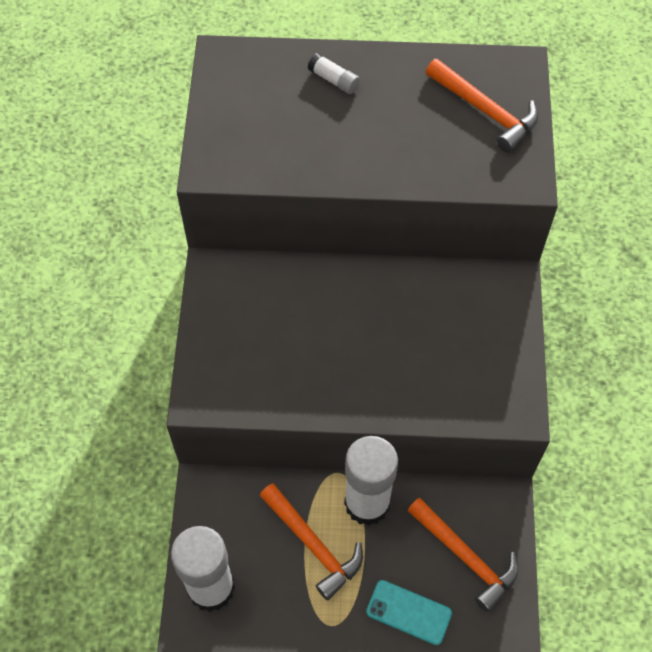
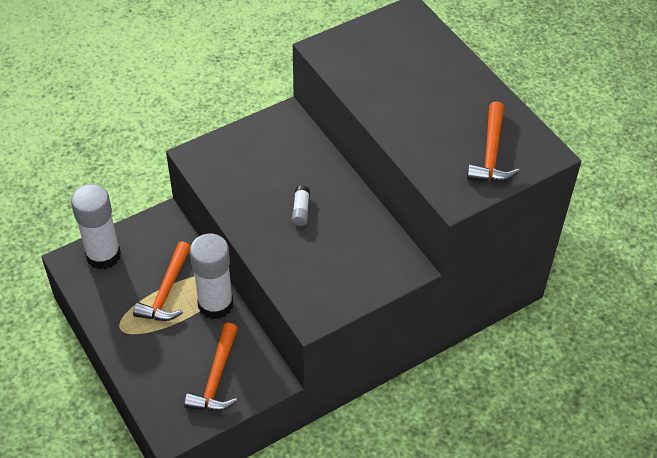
camera: 55 degrees right, 10 degrees down
(334, 80) = (442, 69): white glue stick -> white glue stick (301, 210)
(409, 612) = (156, 365): turquoise phone -> none

